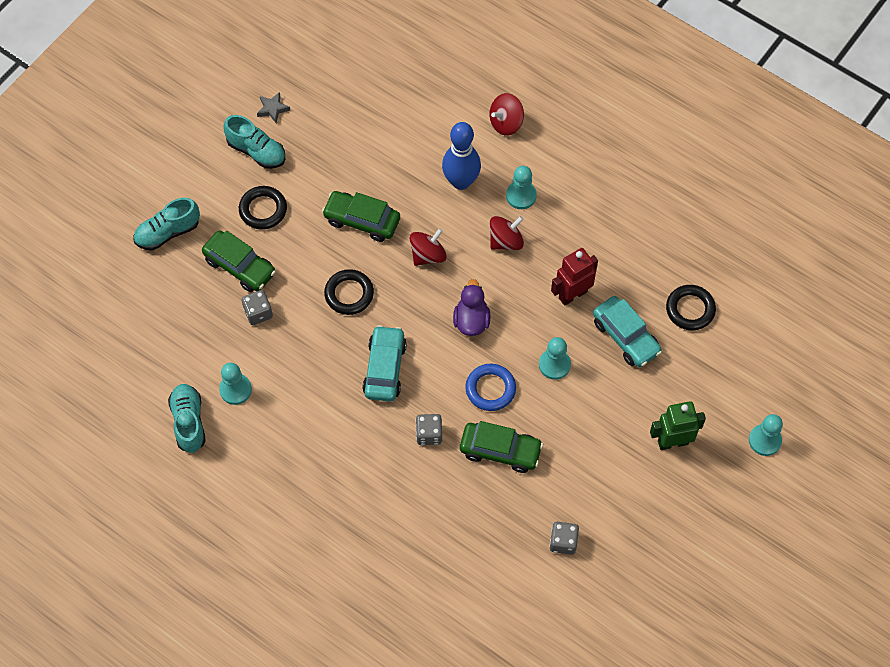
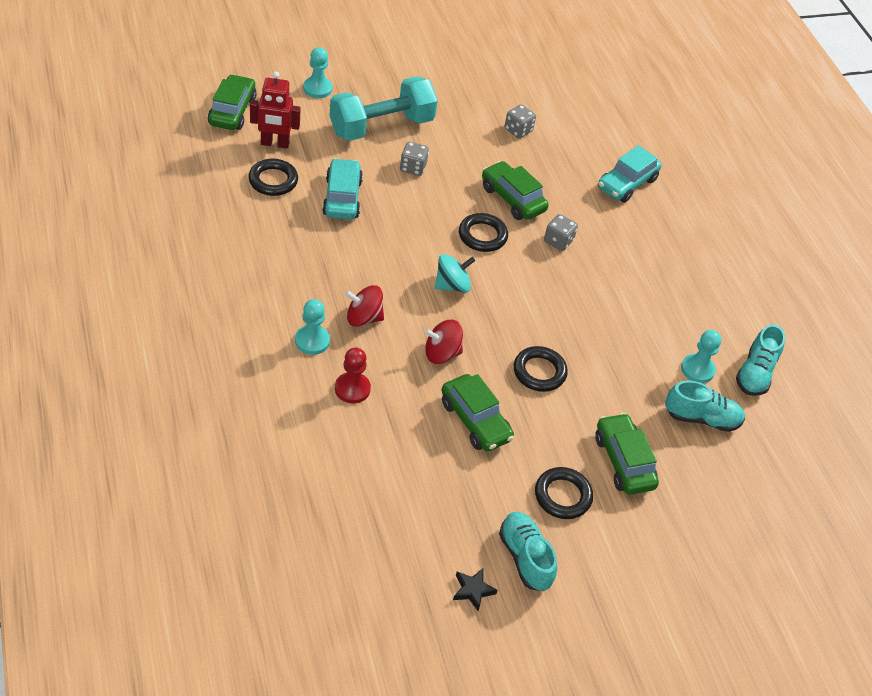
camera: 150 degrees left, 15 degrees down
(168, 232) = (675, 541): turquoise shoe -> turquoise shoe (701, 418)
(258, 313) = (634, 412): grey dice -> grey dice (413, 167)
(272, 109) = (473, 590): grey star -> black star
(385, 368) = (555, 302): turquoise car -> turquoise car (626, 184)
(461, 181) = (352, 389): blue bowling pin -> red pawn
(471, 320) = (452, 285): purple duck -> turquoise spinning top
(490, 389) = (482, 236): blue ring -> black ring
(506, 123) = (257, 407): red spinning top -> none
(554, 365) = (416, 217): turquoise pawn -> none
(572, 294) = (351, 248): red robot -> red robot (275, 144)
(672, 442) = (381, 126): green robot -> turquoise dumbbell
(796, 353) = (232, 111): none -> green car

